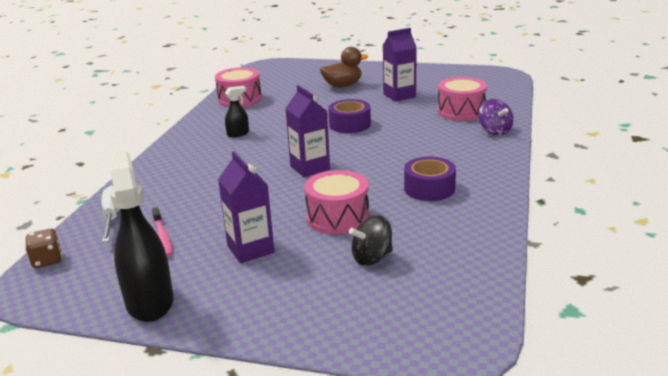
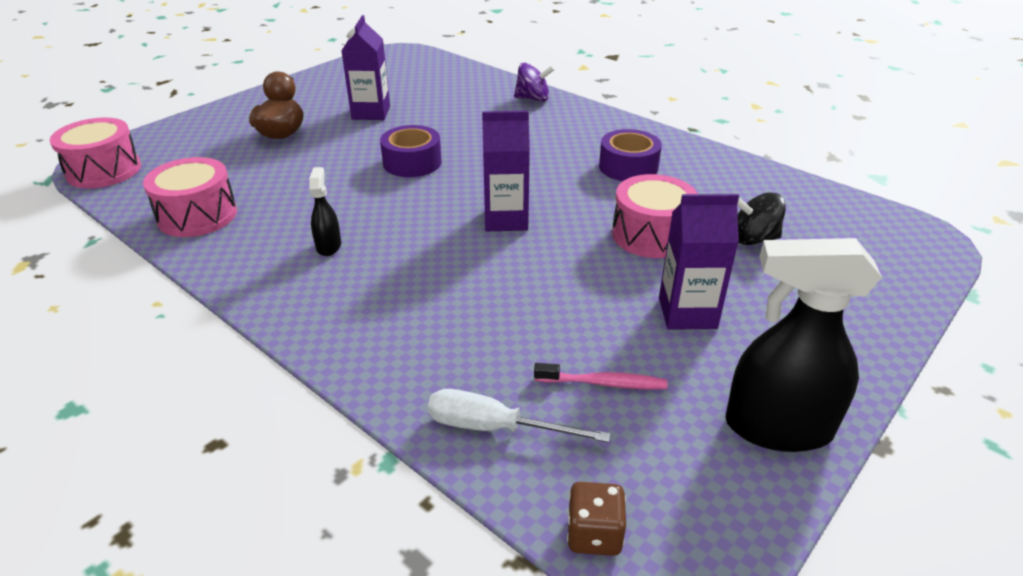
camera: 65 degrees left, 10 degrees up
(372, 258) = (753, 239): black spinning top -> black spinning top turned 90 degrees clockwise
(461, 111) = (464, 98): pink drum -> pink drum (104, 170)

